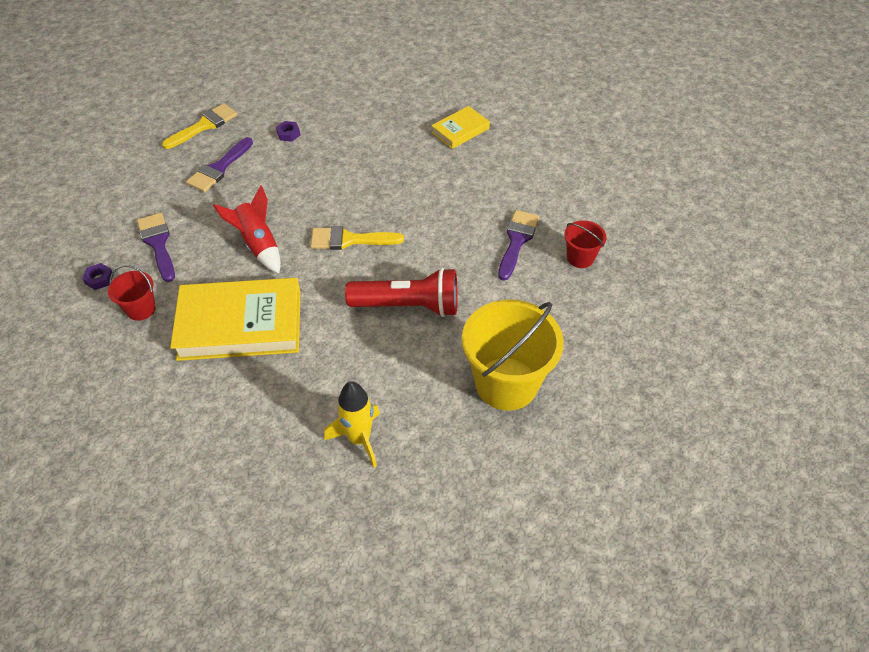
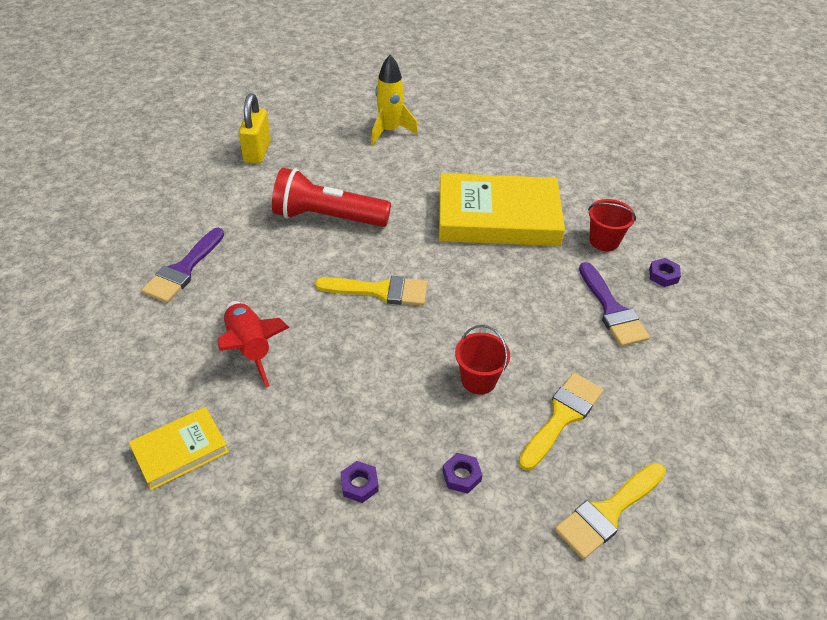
camera: 175 degrees left, 5 degrees down
(219, 168) = (562, 416): purple brush -> yellow brush
(258, 244) = (489, 296): red rocket -> red rocket (250, 348)
(349, 125) = (359, 484): none -> purple nut
(506, 383) = (257, 152): yellow bucket -> yellow padlock
(580, 258) = (123, 244): red bucket -> red bucket (478, 380)

